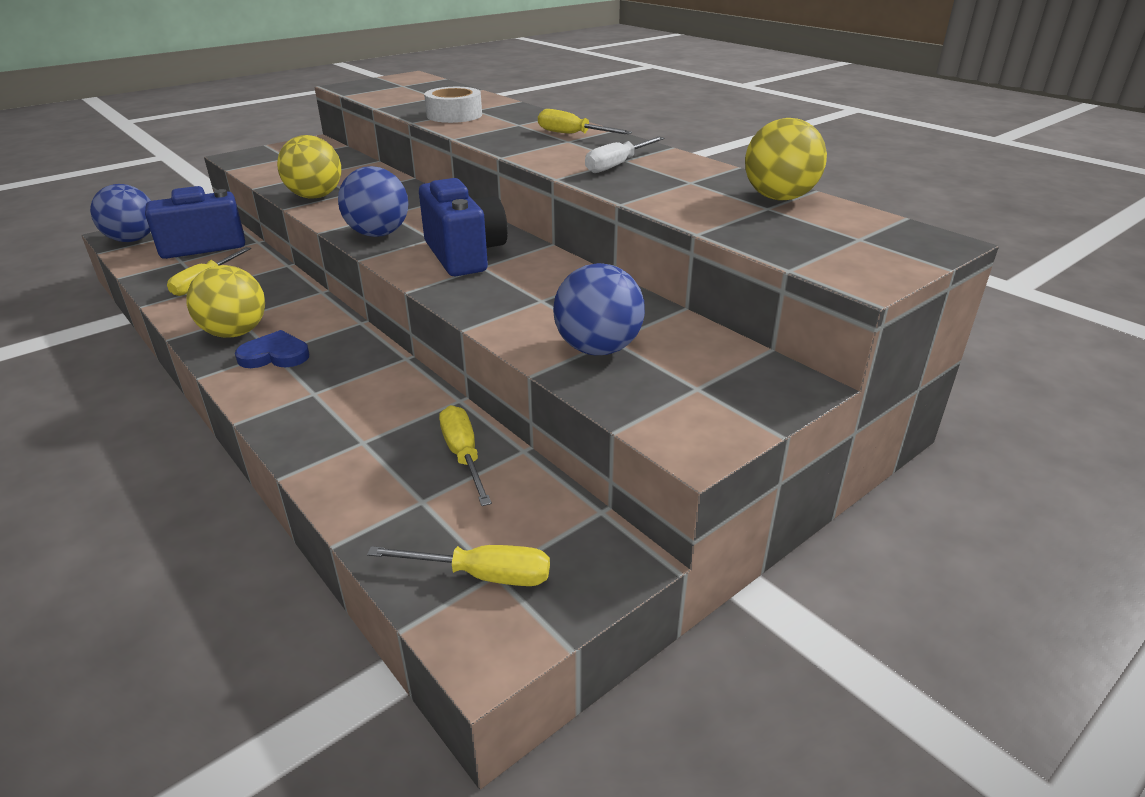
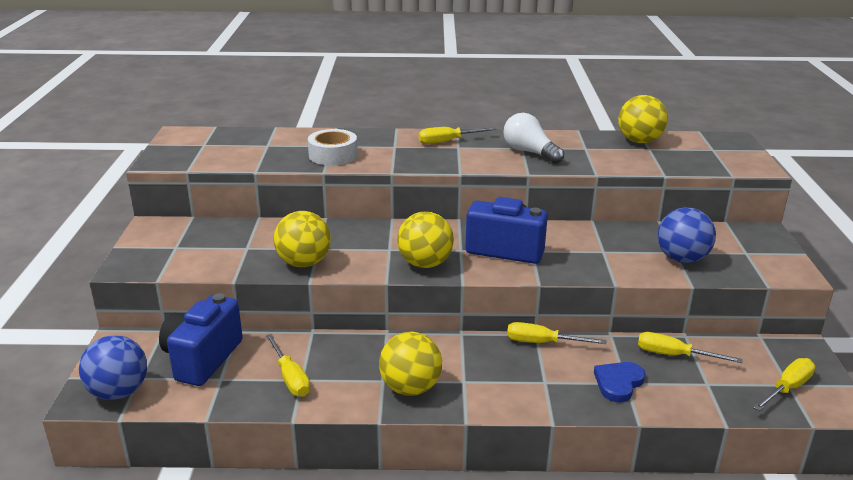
camera: 50 degrees left, 5 degrees down
(275, 355) = (470, 381): blue heart -> blue heart (618, 383)
(378, 234) = (425, 264): blue ball -> yellow ball
(392, 367) = (542, 343): none -> yellow screwdriver
(617, 165) = (529, 152): white screwdriver -> white light bulb

